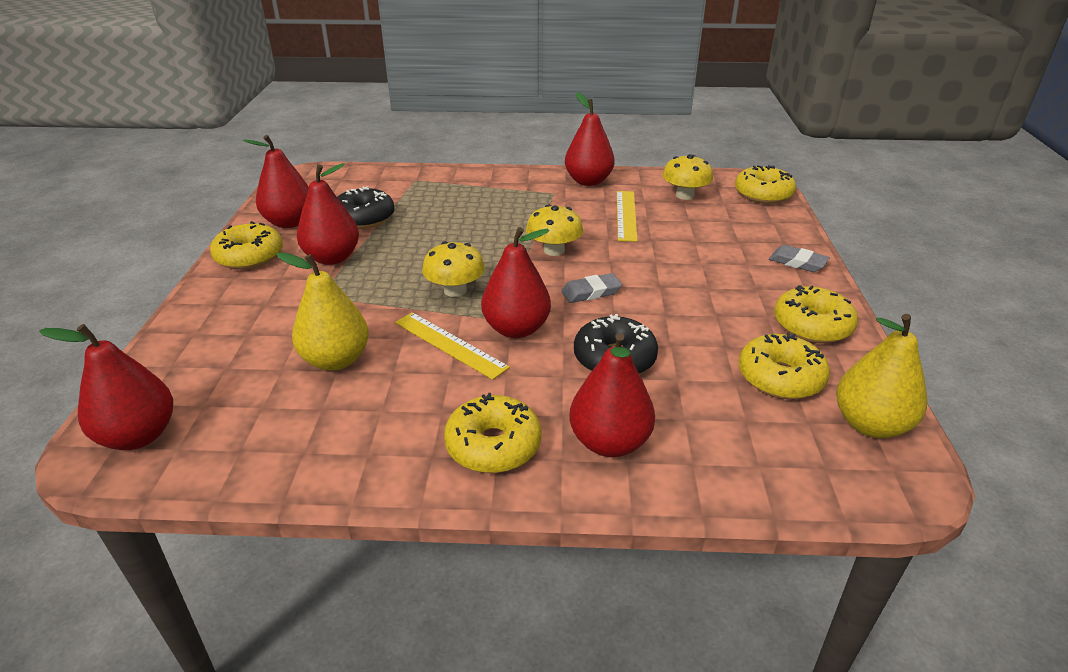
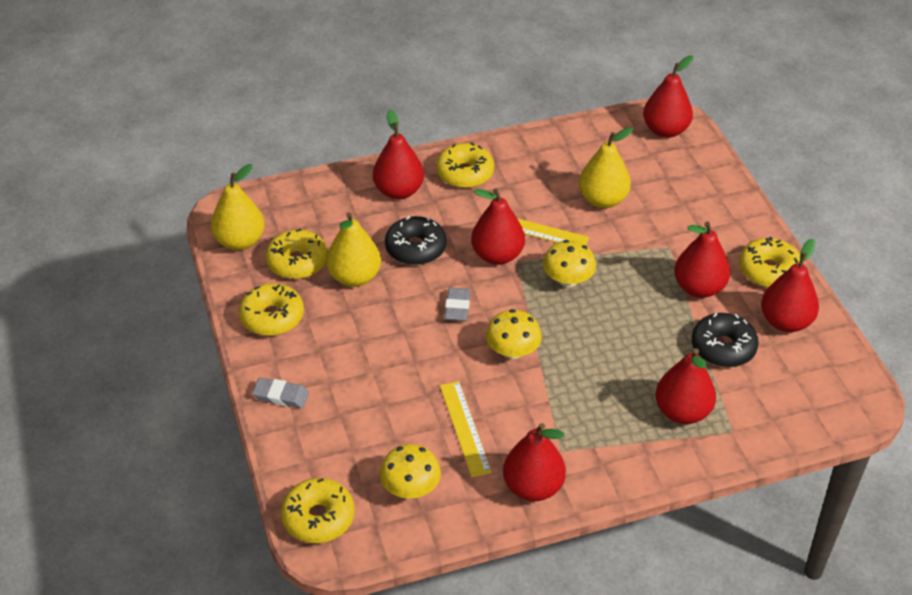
camera: 160 degrees right, 10 degrees up
(441, 193) = (682, 412): none -> red pear
(591, 292) = (457, 307): grey eraser -> grey eraser turned 45 degrees counterclockwise
(703, 344) = (354, 277): none -> yellow pear

